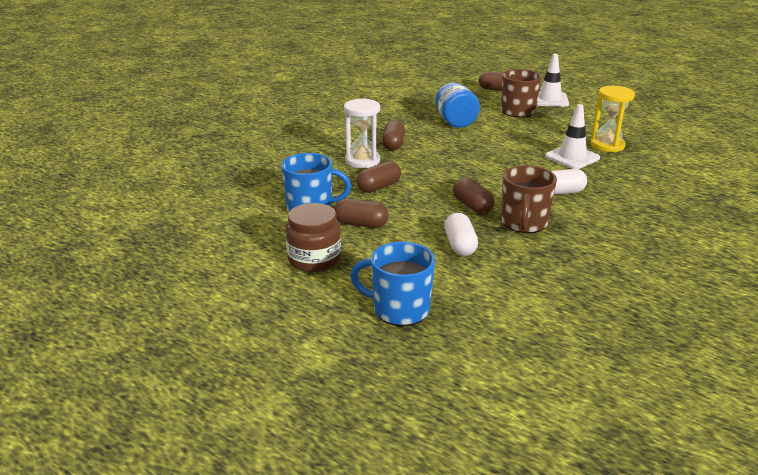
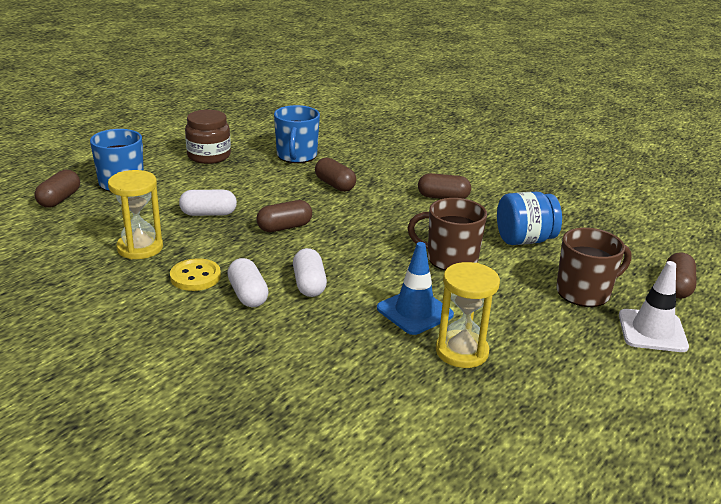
camera: 90 degrees right, 0 degrees up
(360, 224) = (261, 174): brown capsule -> brown capsule (59, 199)
(362, 161) = (397, 180): white hourglass -> none
(524, 223) = (240, 251): brown mug -> brown mug (450, 259)
(544, 274) = (140, 248): none -> yellow hourglass
(572, 157) = (414, 311): white traffic cone -> blue traffic cone
(578, 240) = (195, 277): none -> yellow button
(590, 215) = (248, 295): none -> white capsule

